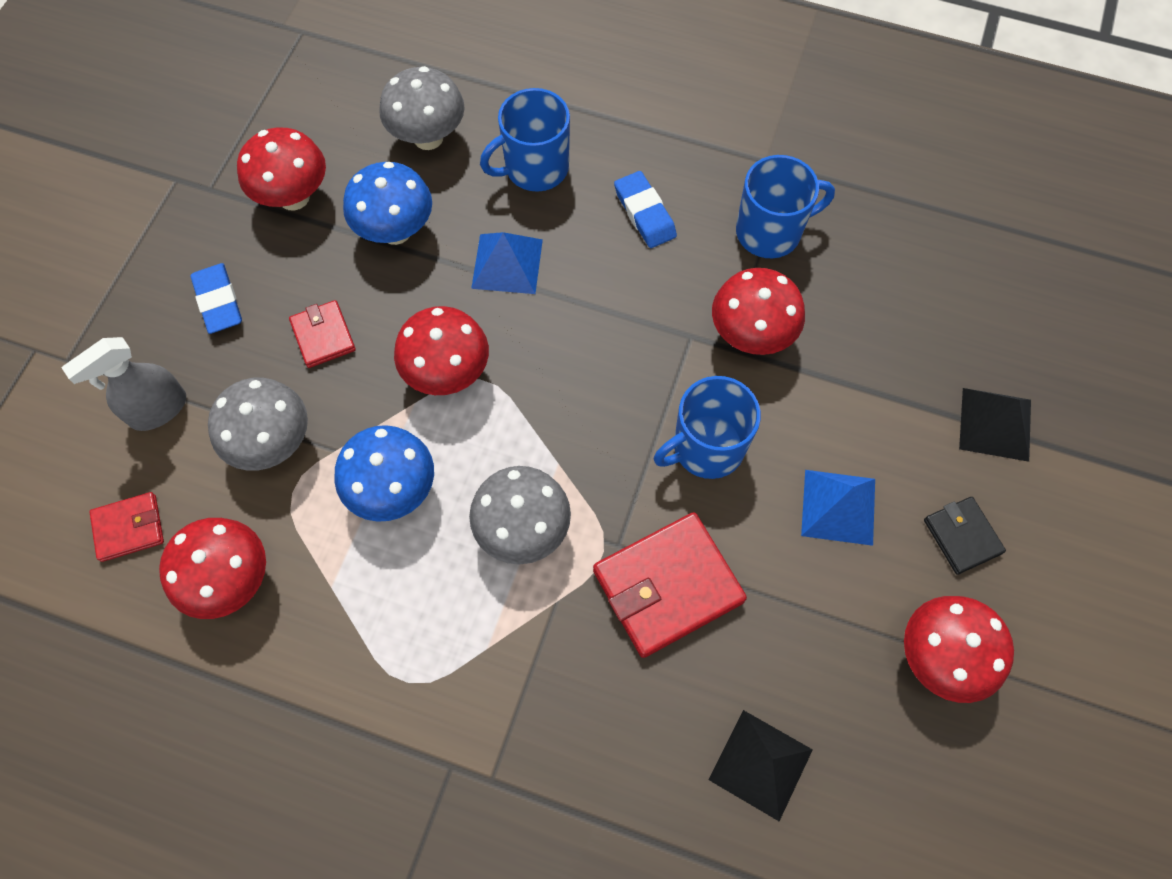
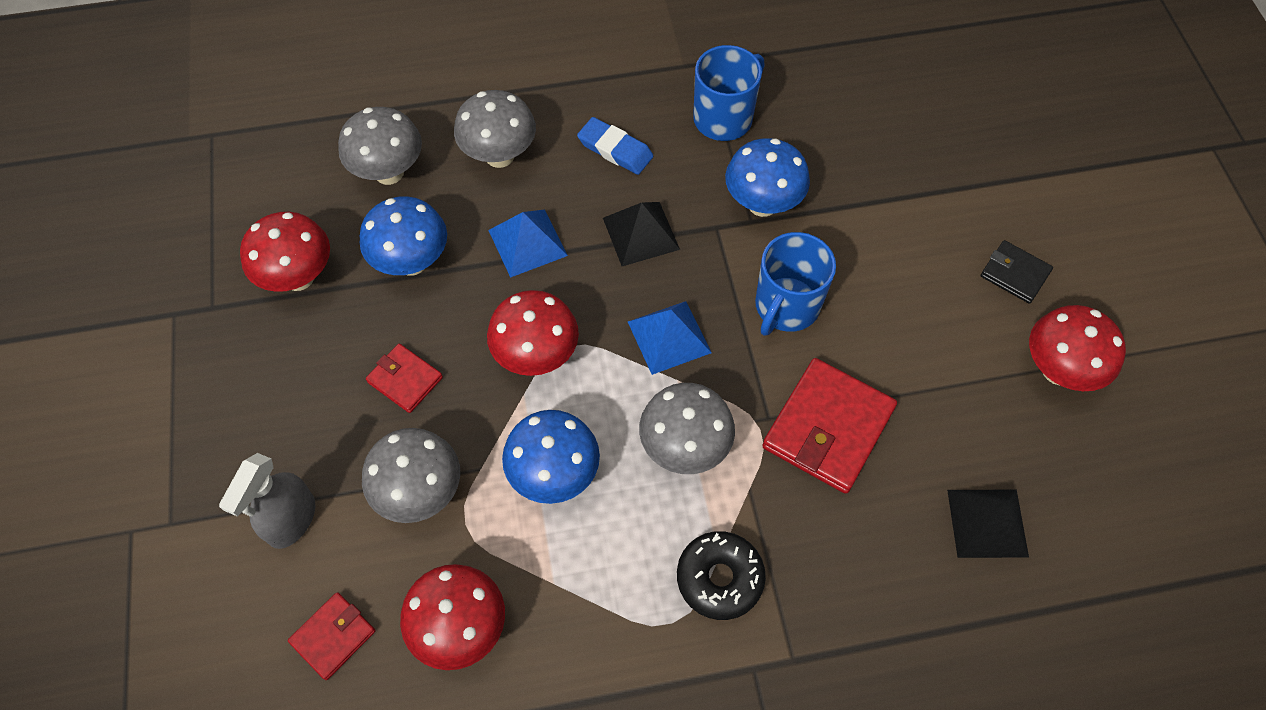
camera: 30 degrees left, 5 degrees down
(218, 301) = (287, 399): blue eraser -> none
(475, 668) = (719, 578): none -> black donut
(535, 168) = (499, 156): blue mug -> grey mushroom
(751, 335) = (762, 204): red mushroom -> blue mushroom
(838, 507) = (914, 299): blue pyramid -> blue pyramid (669, 337)
(995, 424) = (982, 180): black pyramid -> black pyramid (640, 233)

